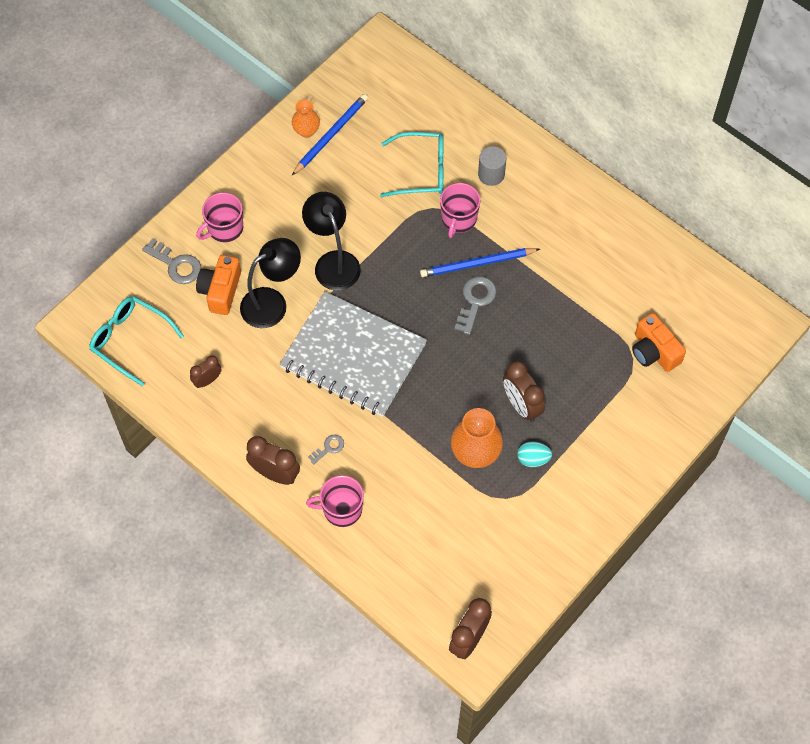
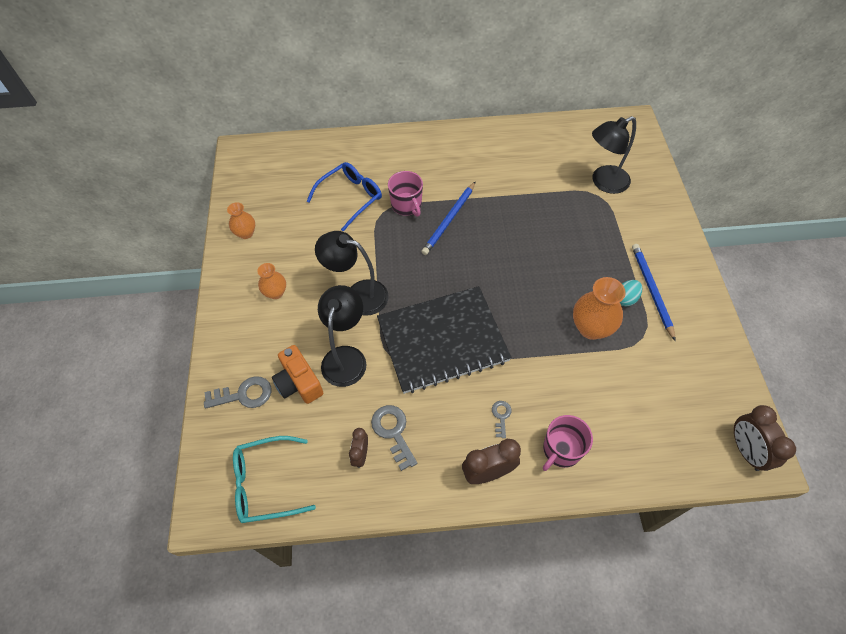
camera: 45 degrees left, 5 degrees down
(224, 228) = (254, 339): pink mug -> none
(276, 204) = (275, 293): none -> orange vase
(331, 135) = (266, 223): blue pencil -> blue pencil (651, 290)
(353, 356) = (442, 340): grey notebook -> black notebook
(421, 171) = (351, 197): turquoise glasses -> blue glasses
(475, 301) = (475, 241): grey key -> grey key (393, 432)
(491, 174) = (395, 167): grey cylinder -> none
(521, 405) = (578, 275): brown clock -> none
(654, 351) = (603, 182): orange camera -> black lamp

